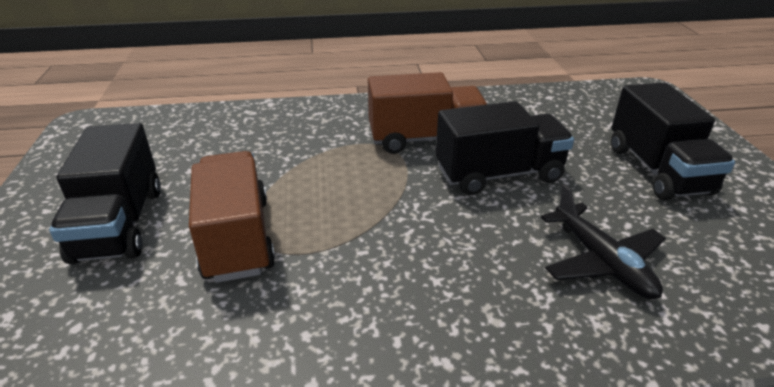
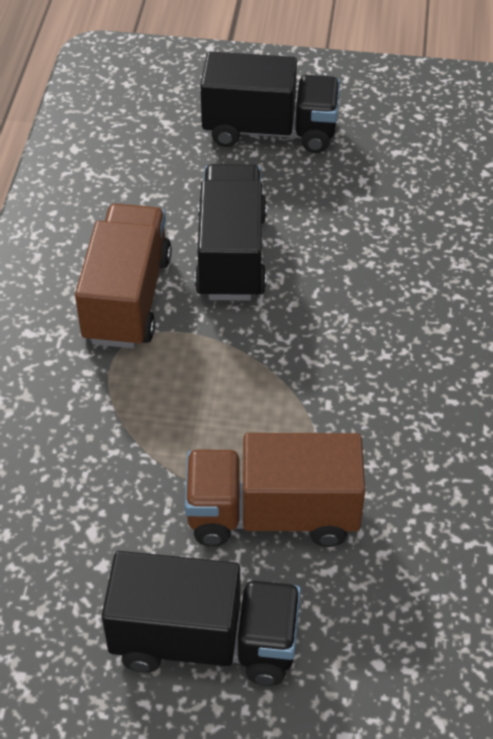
camera: 75 degrees left, 15 degrees up
(601, 262) = (392, 232): black plane -> none

